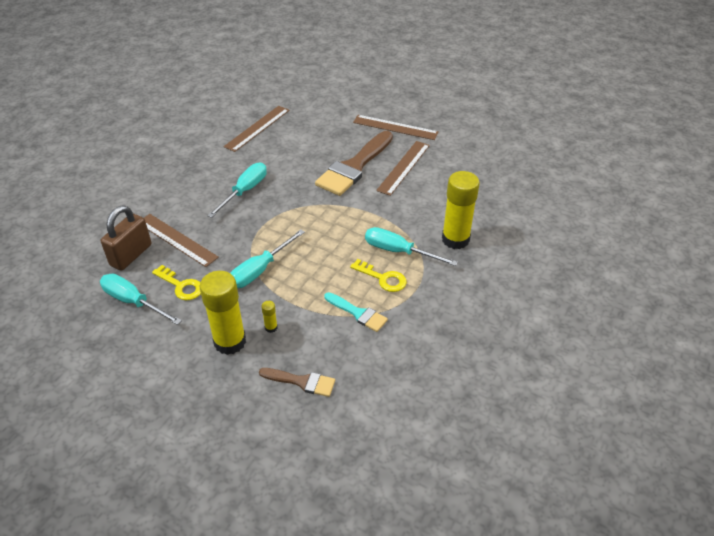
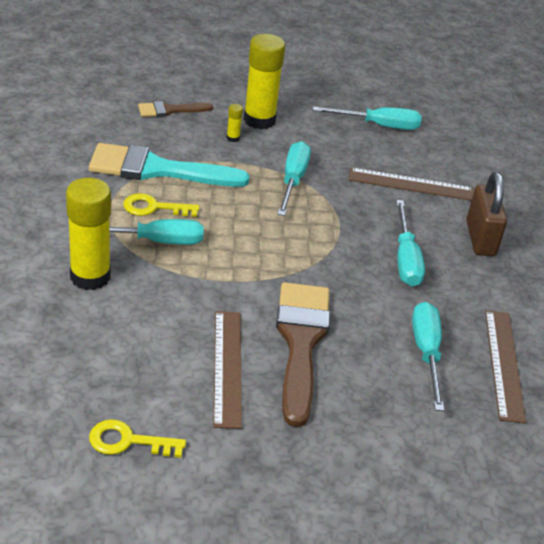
camera: 145 degrees right, 5 degrees down
(131, 255) = (434, 159): brown padlock -> brown padlock (480, 238)
(181, 286) = (353, 147): yellow key -> yellow key (128, 441)
(291, 143) = (426, 353): none -> turquoise screwdriver
(358, 313) = (158, 169): turquoise brush -> turquoise brush, size x1.95
(395, 127) = (297, 449): brown ruler -> none

